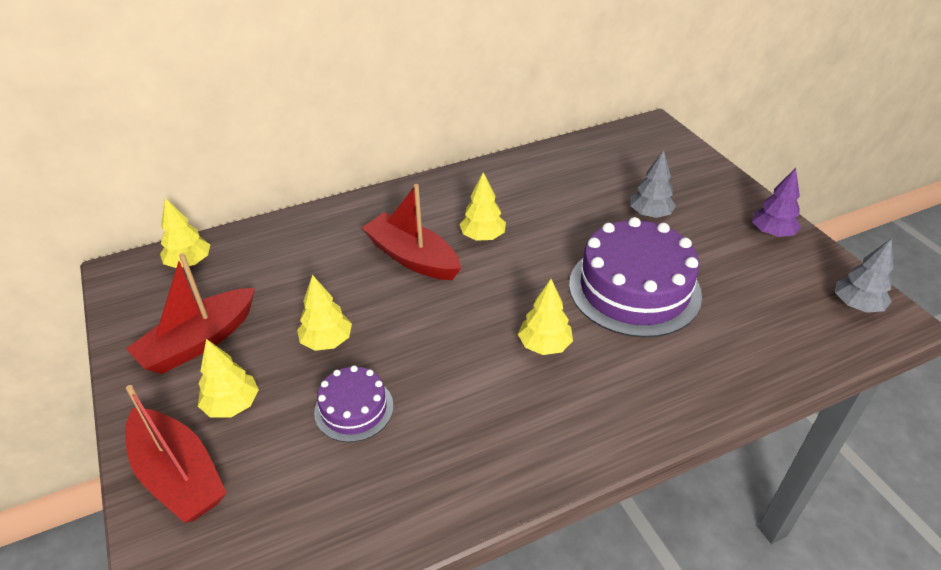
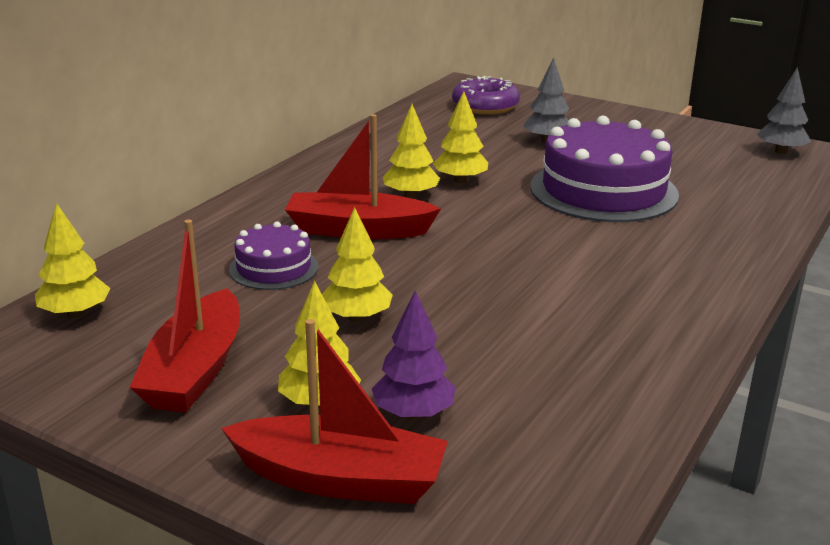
camera: 35 degrees left, 15 degrees down
(354, 409) = (463, 354): purple cake -> purple cake (274, 268)
(544, 345) = (580, 249): yellow tree -> yellow tree (460, 180)
(642, 157) = (485, 106): none -> purple donut
(771, 233) = (661, 127): purple tree -> purple tree (413, 413)

